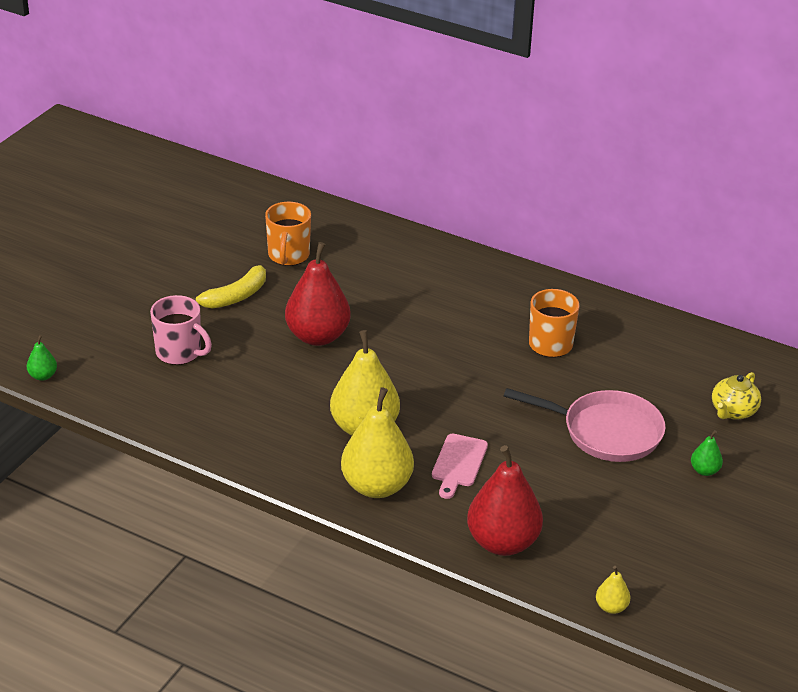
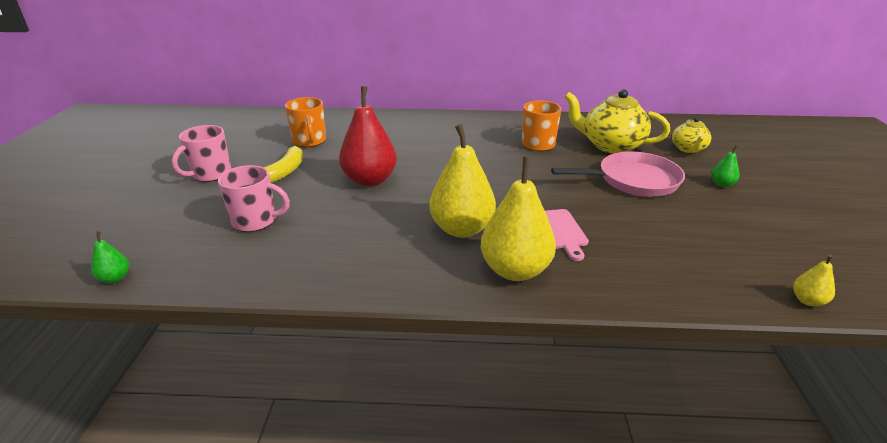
camera: 25 degrees left, 5 degrees down
(162, 275) = (210, 174): none -> pink mug
(502, 542) = (663, 279): red pear -> none
(639, 375) = (610, 145): none -> yellow teapot

